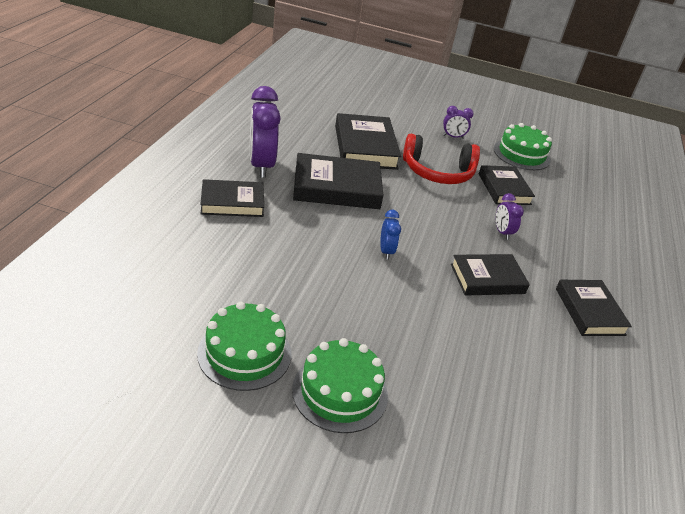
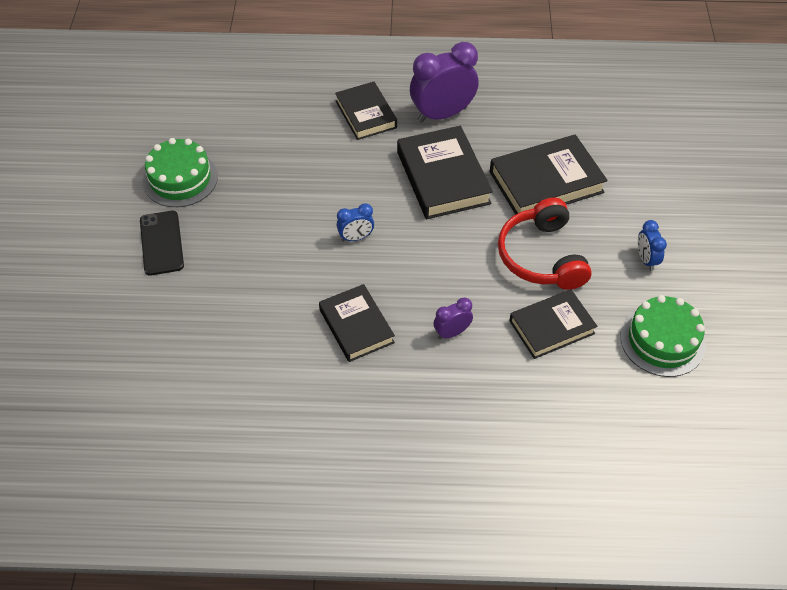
camera: 80 degrees right, 15 degrees up
(340, 392) = (161, 243): green cake -> black phone
(453, 137) = (646, 260): purple clock -> blue clock
(589, 311) = (348, 424): black book -> none

